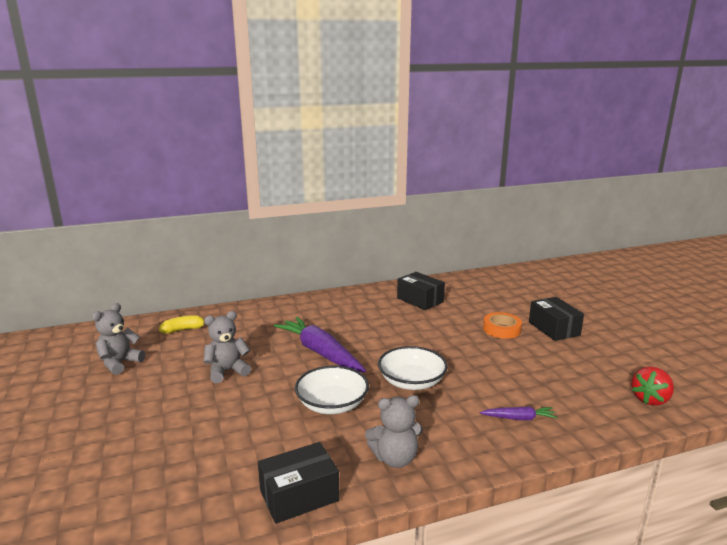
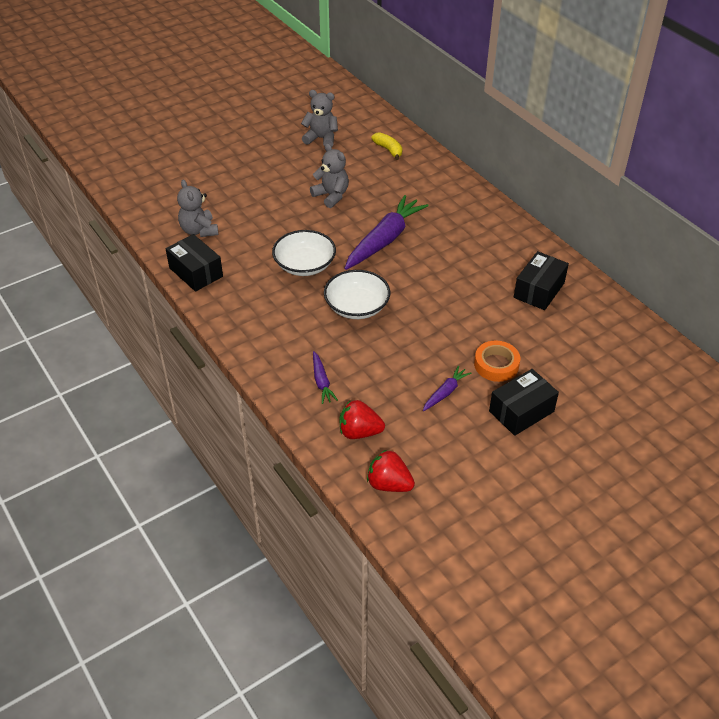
camera: 75 degrees right, 25 degrees up
(395, 458) = (246, 311): grey teddy bear -> grey teddy bear (199, 230)
(533, 355) = (445, 392): none -> purple carrot
(587, 405) = (359, 432): none -> red strawberry

